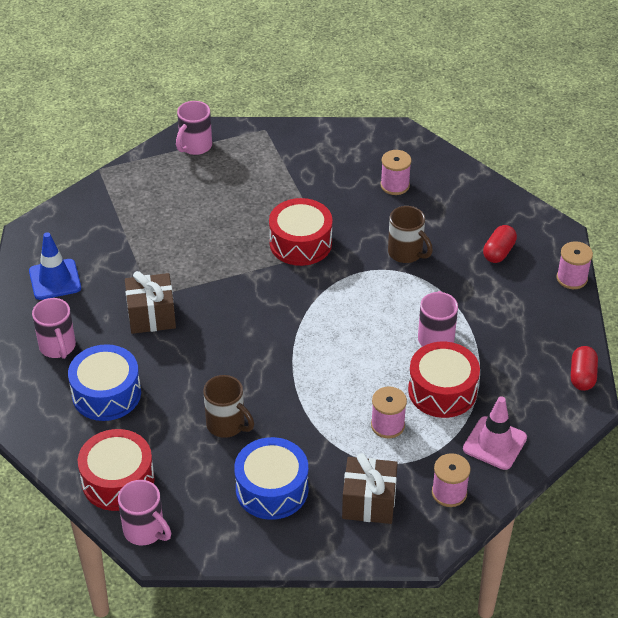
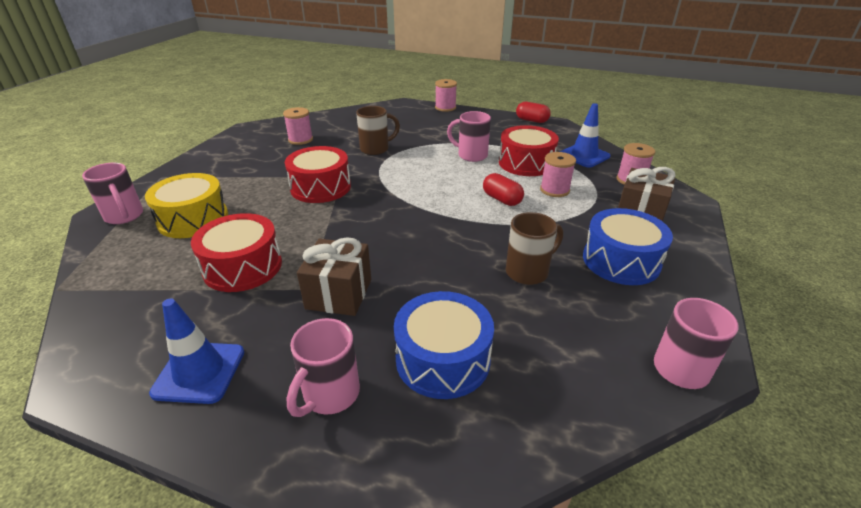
camera: 70 degrees left, 10 degrees down
(58, 347) = (330, 395): pink mug -> pink mug turned 120 degrees clockwise
(118, 480) = (597, 378): red drum -> red drum (243, 267)
(209, 187) = (193, 219): none -> yellow drum
(494, 443) = (584, 156): pink traffic cone -> blue traffic cone
(498, 252) = (404, 121): red capsule -> red capsule (502, 199)

